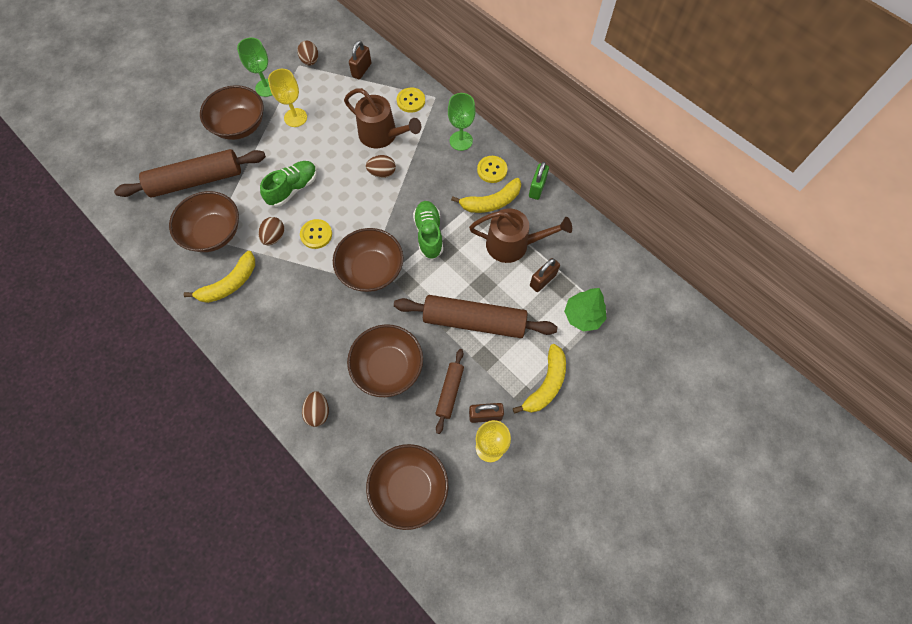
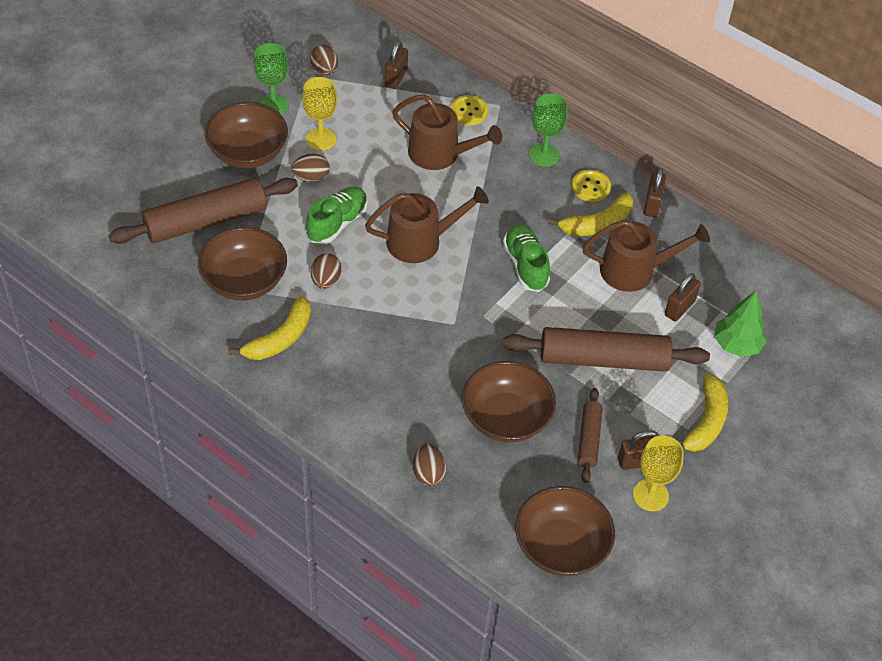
camera: 10 degrees left, 15 degrees down
(316, 234) = (380, 275): yellow button -> none
(352, 208) = (420, 241): none -> brown watering can
(371, 270) = (460, 310): brown bowl -> none
(382, 173) = (450, 198): brown egg -> brown egg (311, 177)
(537, 188) = (652, 204): green padlock -> brown padlock

